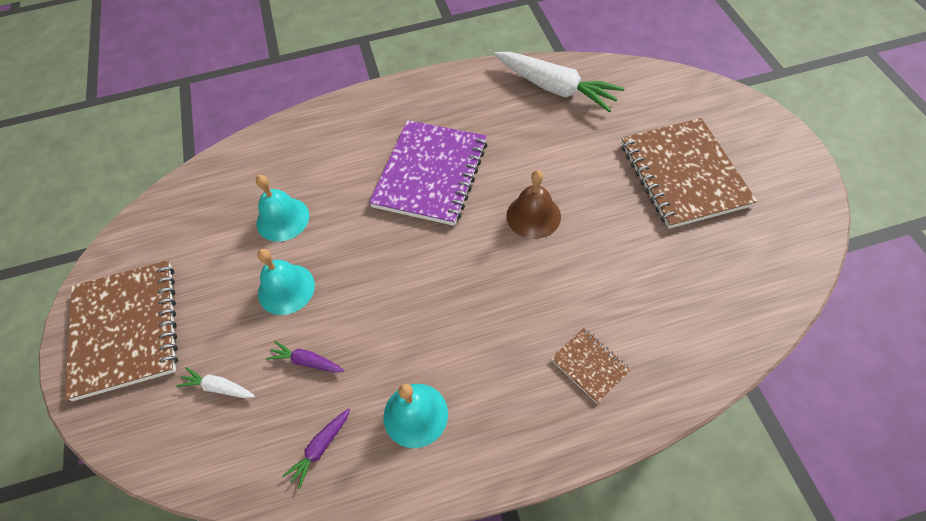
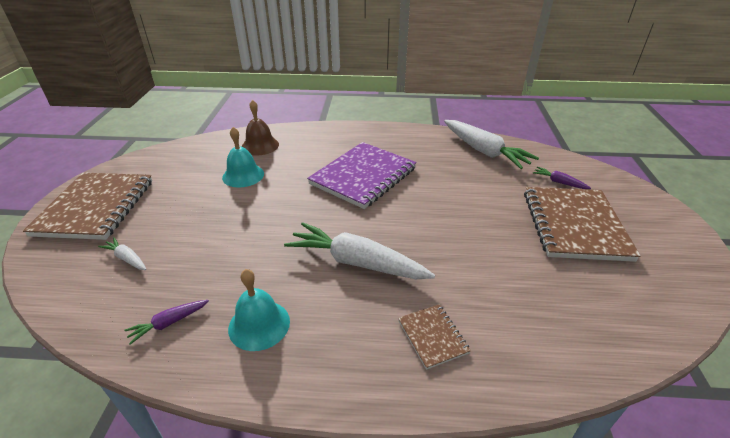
camera: 15 degrees right, 20 degrees down
(286, 289) = (217, 214): turquoise bell -> none
(307, 361) = (200, 262): purple carrot -> purple carrot (559, 182)
(479, 302) = (357, 262): none -> white carrot
(533, 216) = (431, 219): brown bell -> brown bell (260, 145)

